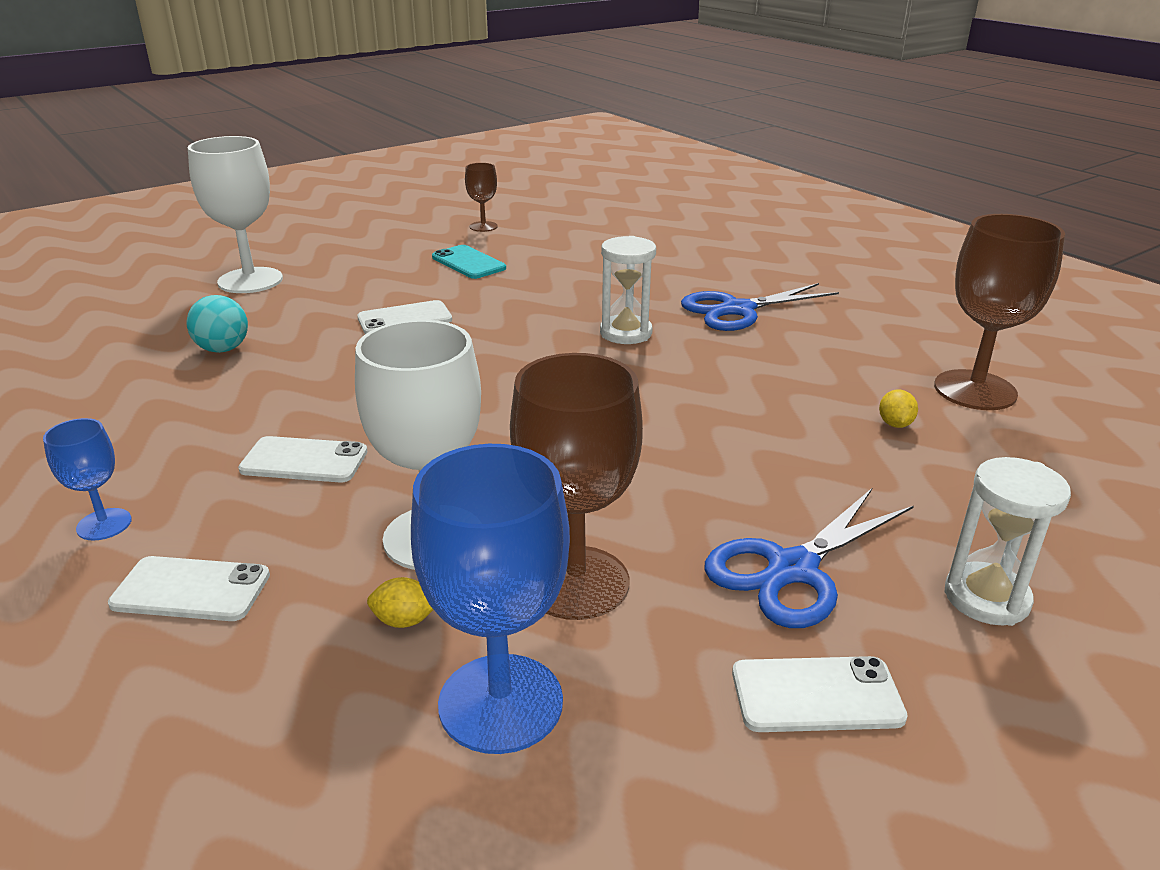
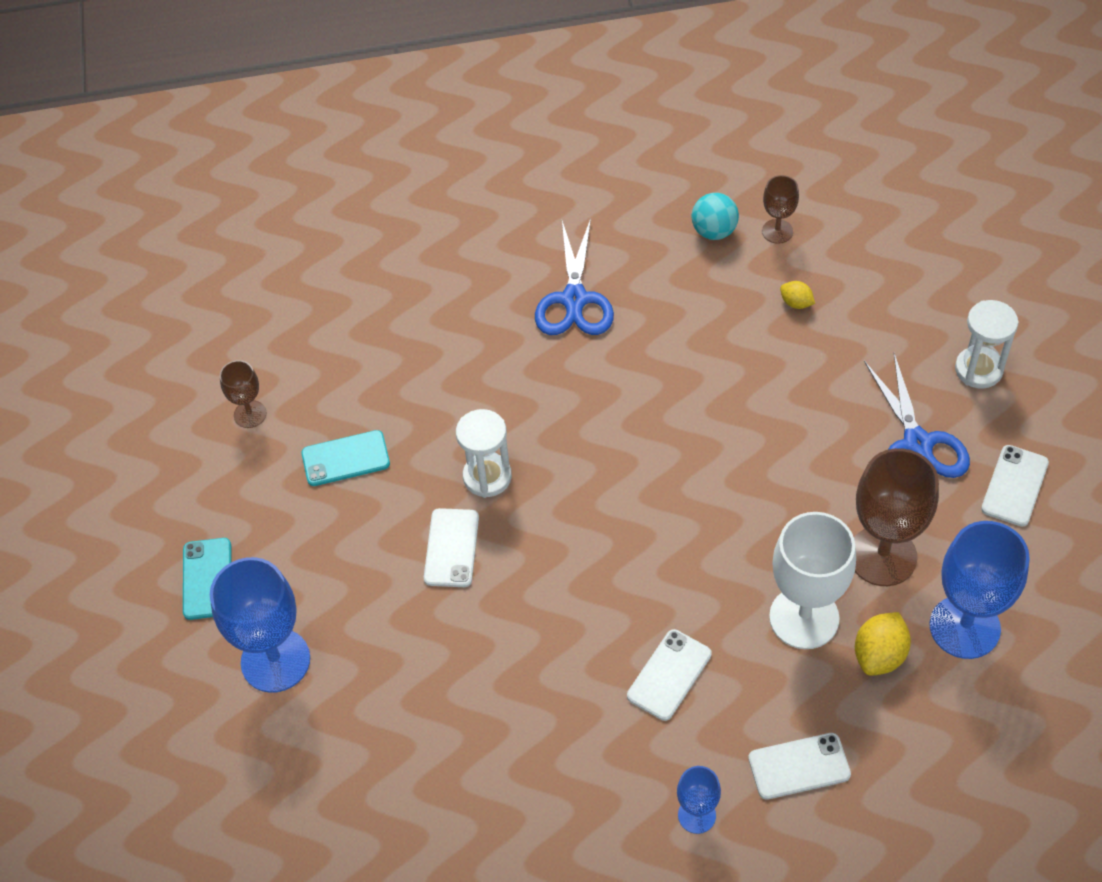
camera: 60 degrees left, 25 degrees up
(191, 589) = (799, 766): white phone -> white phone turned 45 degrees clockwise
(223, 349) = (436, 706): turquoise ball -> turquoise ball (714, 231)
(250, 280) = (275, 660): white goblet -> blue goblet
(319, 245) = (207, 579): none -> turquoise phone
(404, 621) = (879, 655): yellow lemon -> yellow lemon, size x1.72
(626, 333) = (573, 395): white hourglass -> white hourglass (487, 477)
(975, 390) = (777, 231): brown goblet -> brown goblet, size x0.51

